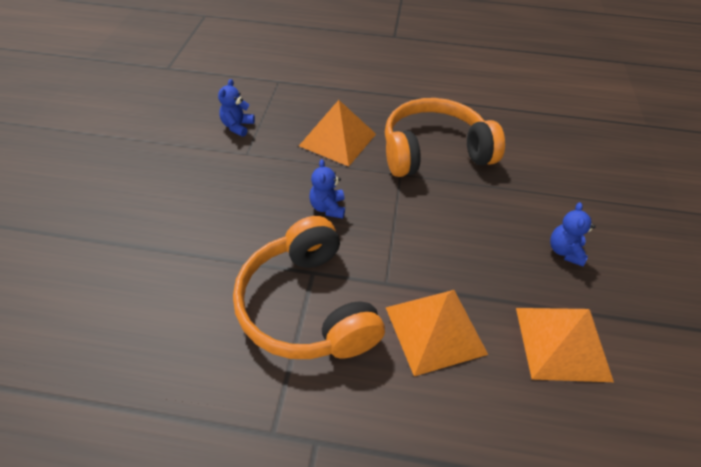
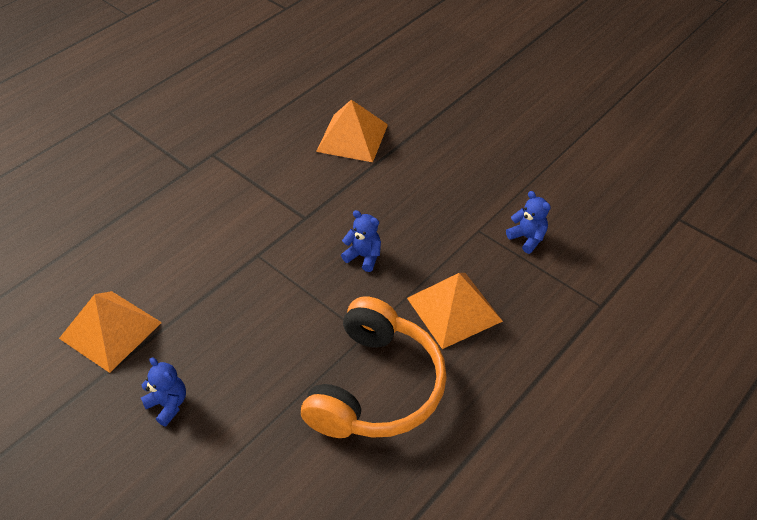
camera: 125 degrees right, 0 degrees up
(307, 306) = (279, 202): orange headphones -> none
(435, 330) = (195, 260): orange pyramid -> orange pyramid (352, 138)

